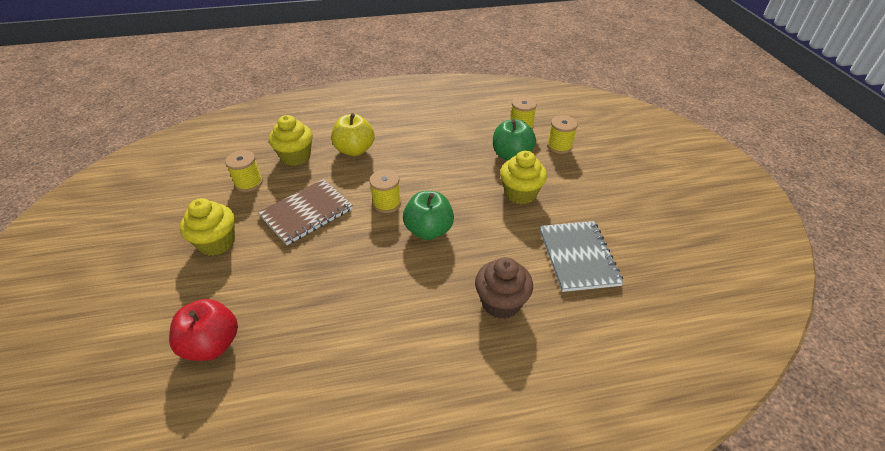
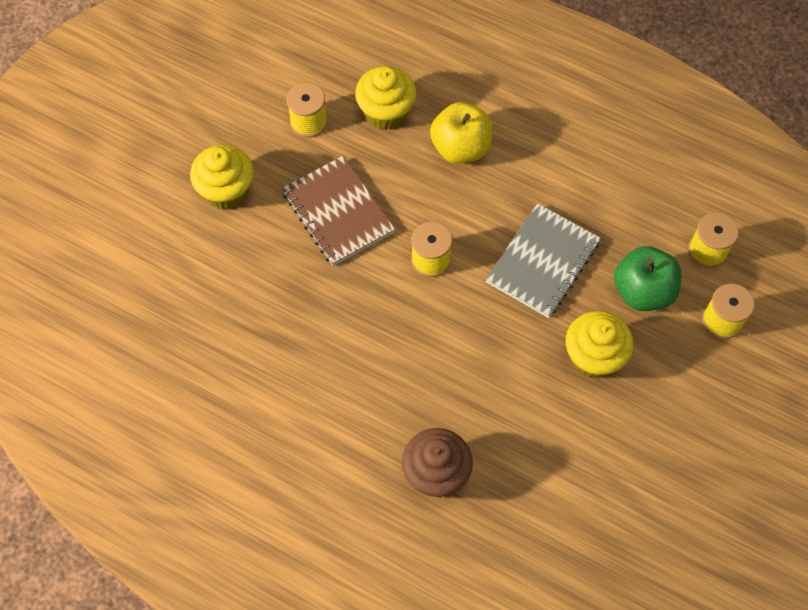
camera: 40 degrees right, 20 degrees up
(212, 344) = (154, 315): red apple -> none
(307, 213) = (338, 212): brown notebook -> brown notebook turned 60 degrees clockwise
(429, 230) = (443, 331): green apple -> none
(578, 257) = (569, 486): grey notebook -> grey notebook (542, 262)

